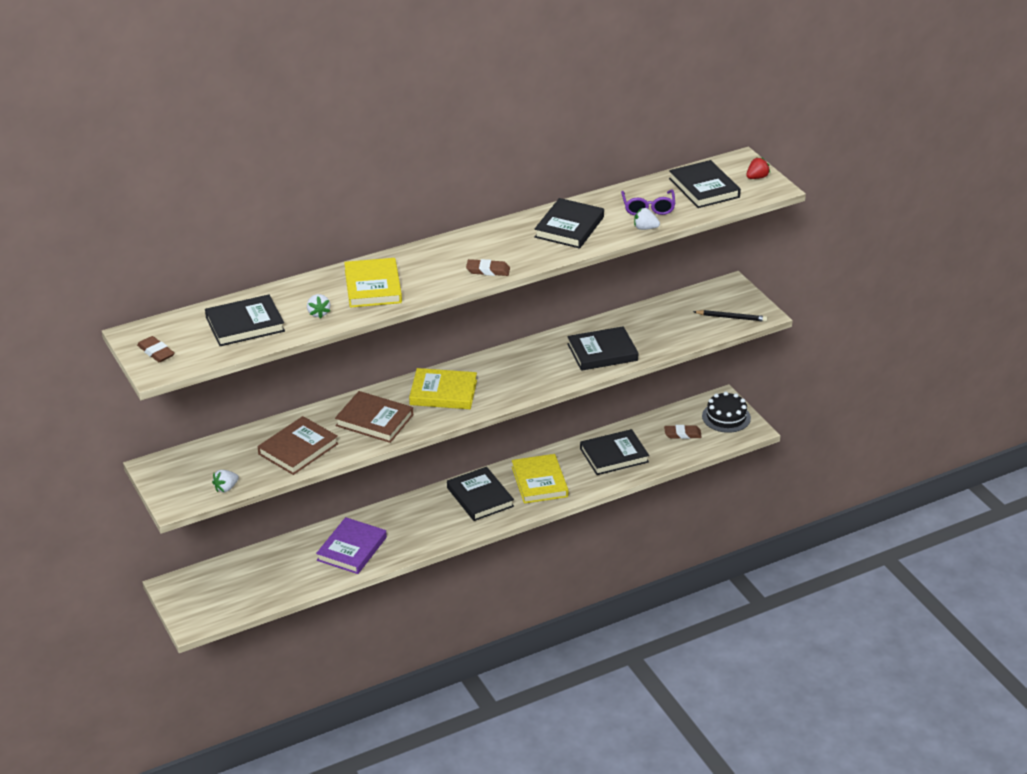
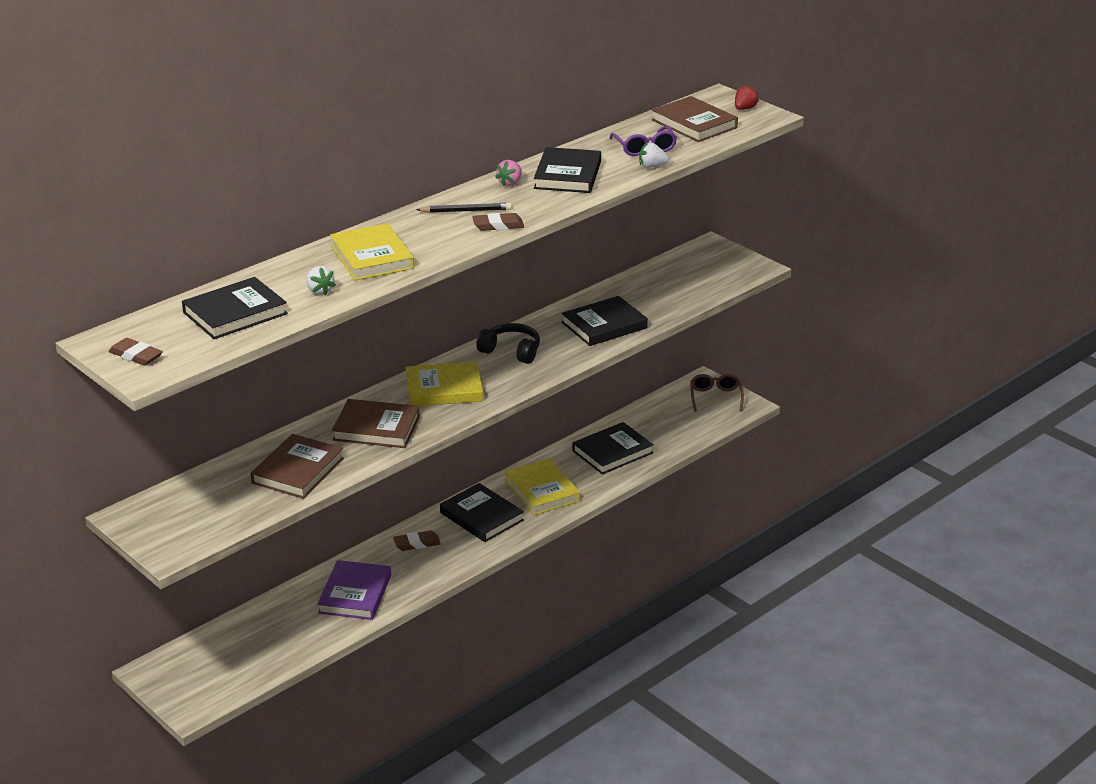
camera: 15 degrees left, 5 degrees down
(226, 488) = (226, 525): white strawberry -> none
(513, 365) = (511, 351): none -> black headphones
(517, 228) = (510, 183): none -> pink strawberry
(682, 434) = (677, 420): brown eraser -> brown eraser (417, 543)
(704, 188) = (694, 124): black book -> brown book
(726, 417) = (715, 397): black cake -> brown glasses
(731, 317) = (727, 274): black pencil -> black pencil (466, 211)

